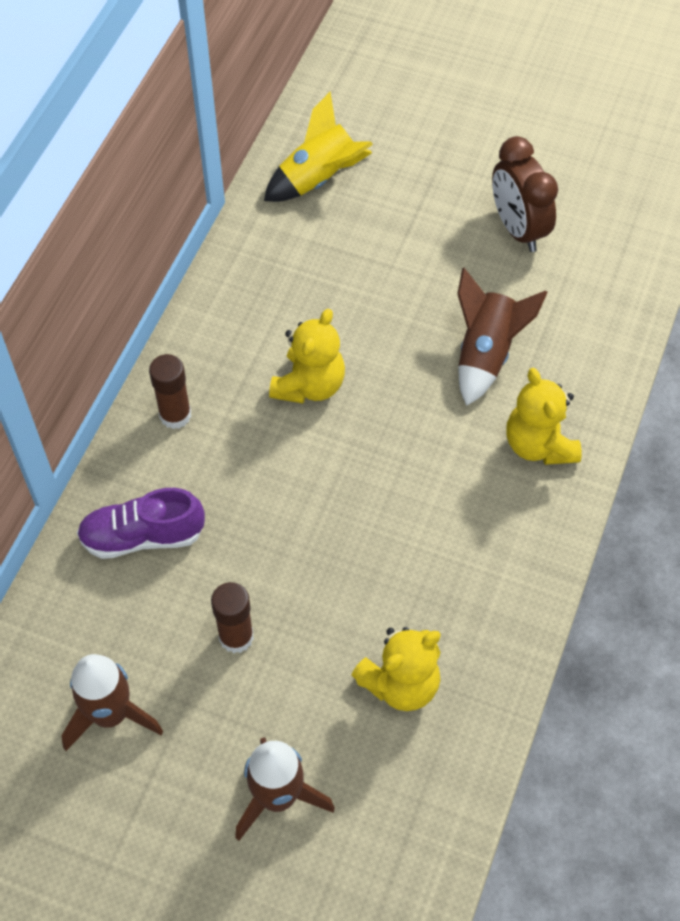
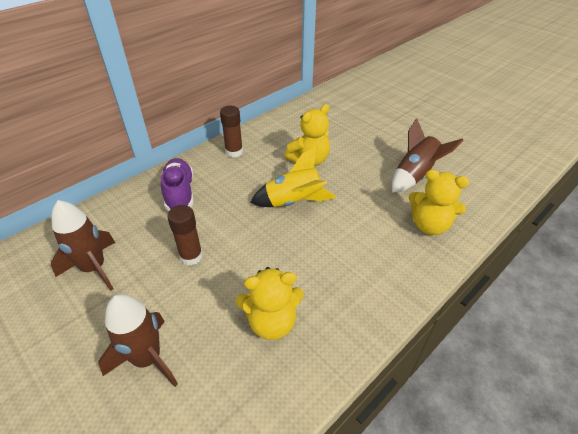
camera: 25 degrees right, 15 degrees down
(142, 536) = (180, 193): purple shoe -> purple shoe turned 60 degrees clockwise
(319, 179) = (361, 92): yellow rocket -> yellow rocket (294, 202)
(517, 229) = (456, 132): brown clock -> none
(539, 444) = (429, 225): yellow teddy bear -> yellow teddy bear turned 75 degrees counterclockwise

